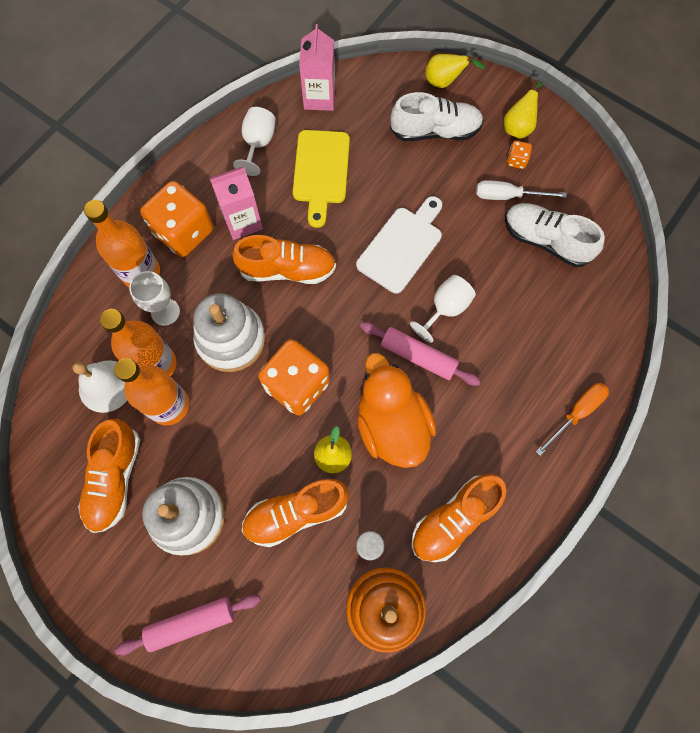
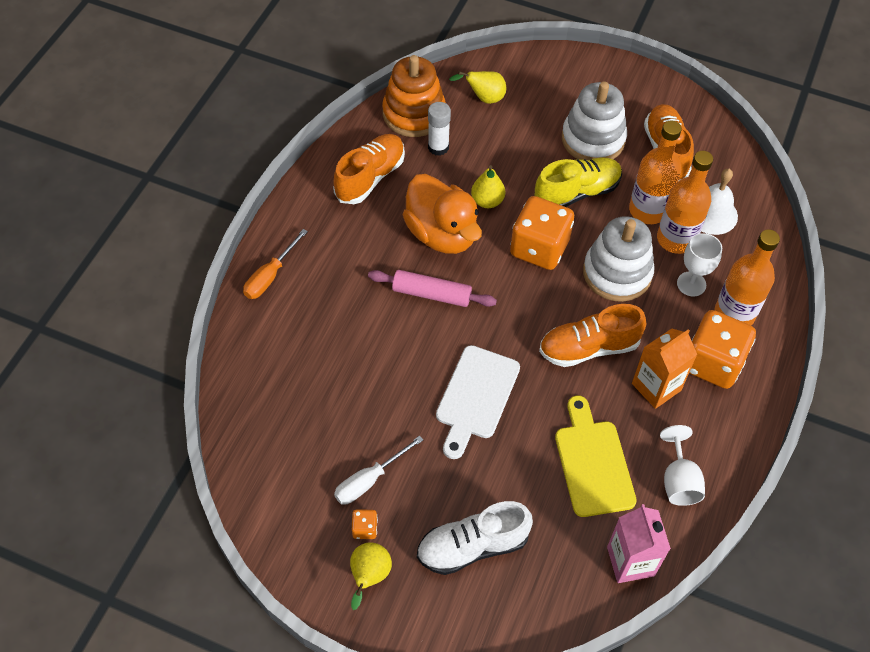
camera: 165 degrees right, 15 degrees down
(191, 623) = (560, 80): pink rolling pin -> none
(234, 445) = (577, 192): none -> yellow shoe
(242, 221) = (656, 387): pink carton -> orange carton
(296, 513) = (505, 157): orange shoe -> none
(444, 82) = (477, 623): yellow pear -> yellow pear (484, 98)
(445, 309) = (414, 342): white goblet -> none
(507, 196) = (369, 480): white screwdriver -> white screwdriver turned 150 degrees clockwise
(545, 241) = (318, 436): white shoe -> none

